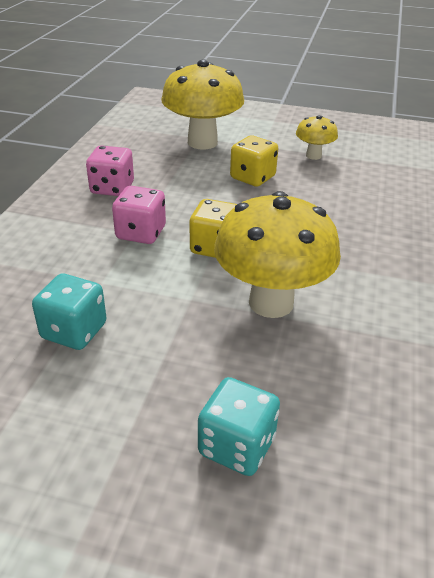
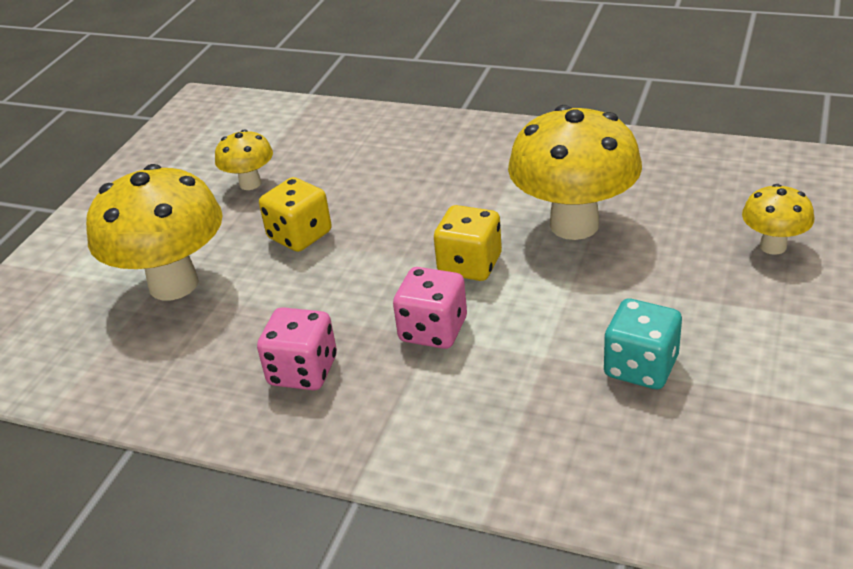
camera: 80 degrees left, 0 degrees up
(237, 446) = (773, 246): turquoise dice -> yellow mushroom

